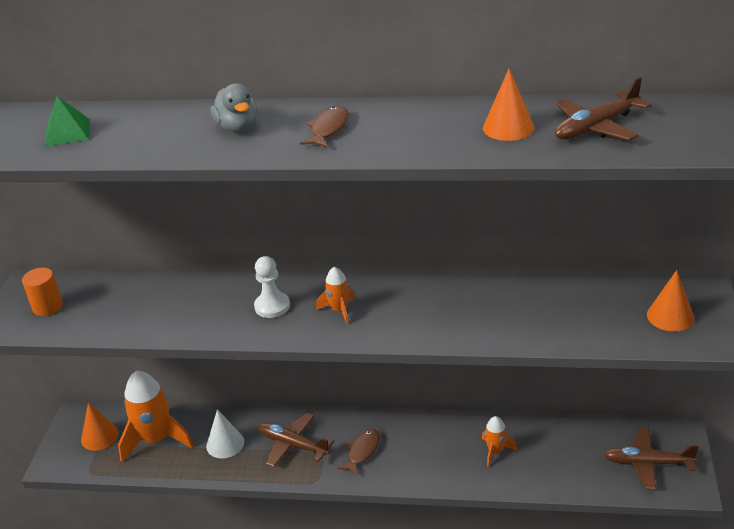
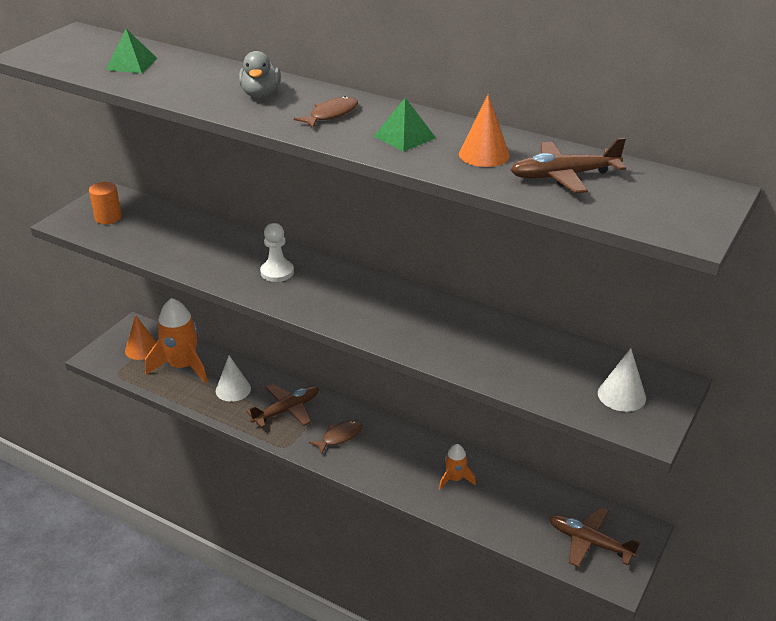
camera: 20 degrees right, 0 degrees up
(293, 445) = (286, 410): brown plane -> brown plane turned 90 degrees clockwise
(339, 310) = (329, 293): orange rocket -> none
(420, 131) = (404, 137): none -> green pyramid
(670, 316) = (621, 395): orange cone -> white cone

